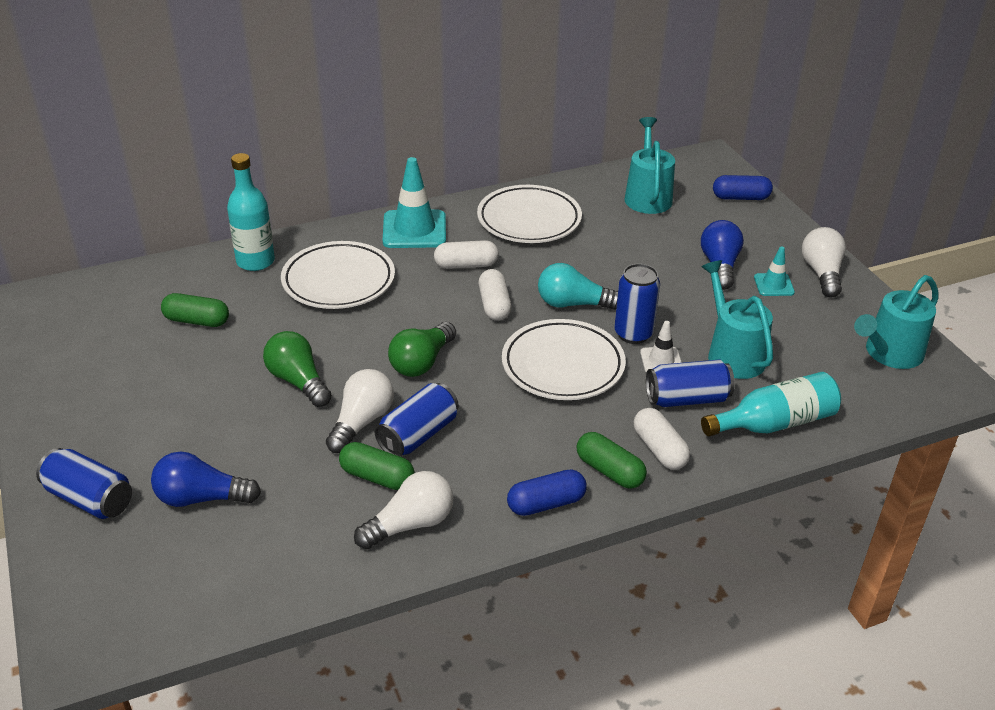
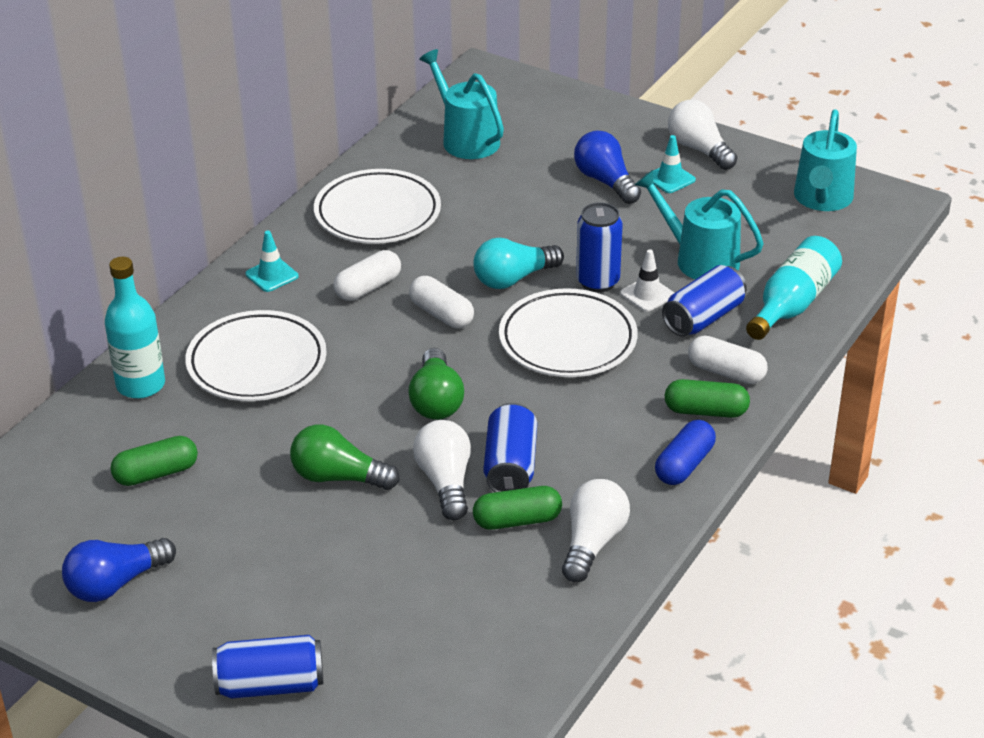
camera: 35 degrees left, 0 degrees up
(201, 498) = (379, 624): blue light bulb -> blue light bulb (115, 583)
(414, 230) = (272, 275): turquoise traffic cone -> turquoise traffic cone, size x0.53
(740, 198) = (554, 103): blue capsule -> none

